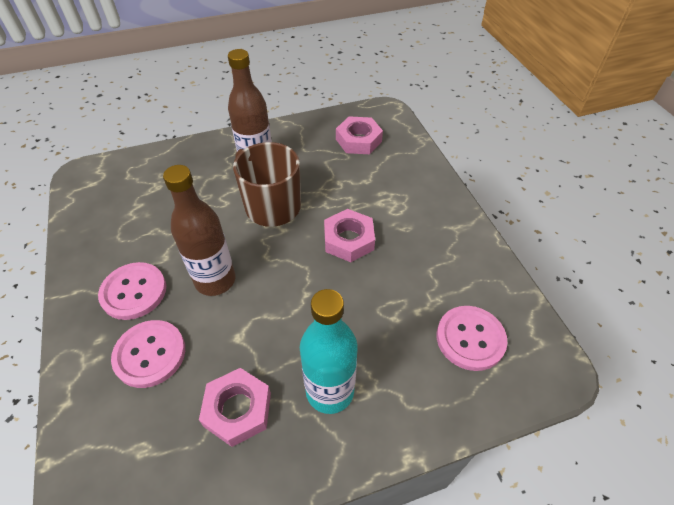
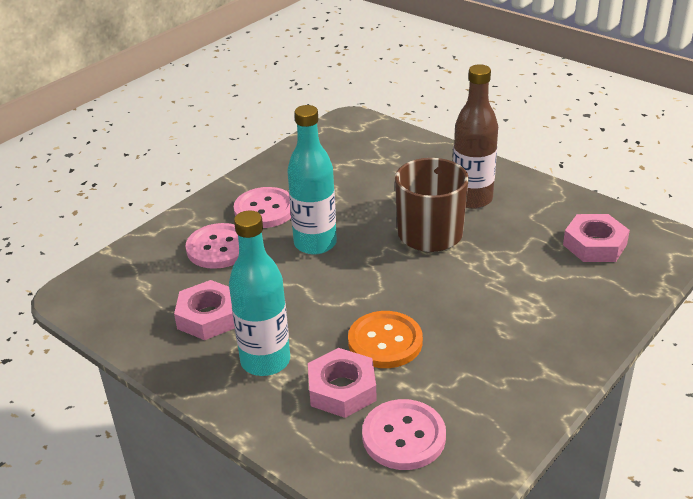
camera: 60 degrees right, 15 degrees down
(215, 280) = (315, 243): brown bottle -> turquoise bottle
(348, 240) = (443, 300): pink nut -> pink nut (342, 389)
(366, 297) = (385, 342): none -> orange button

